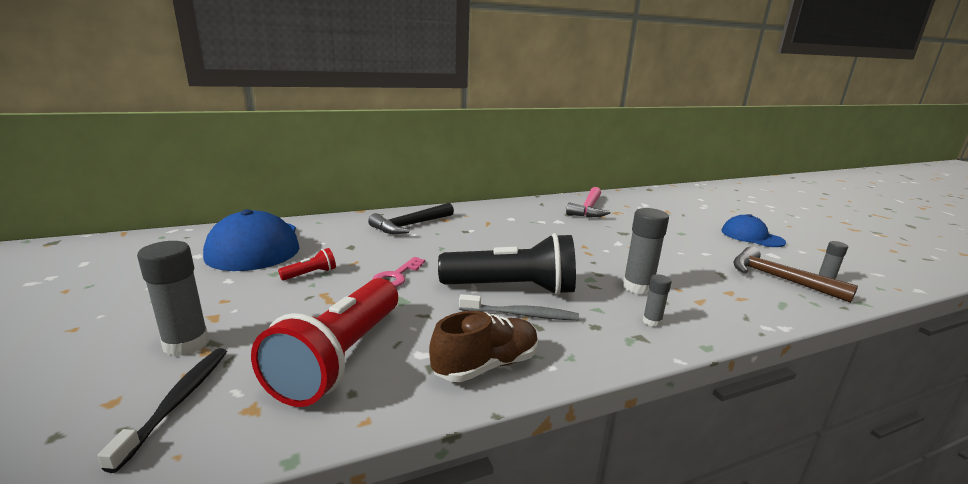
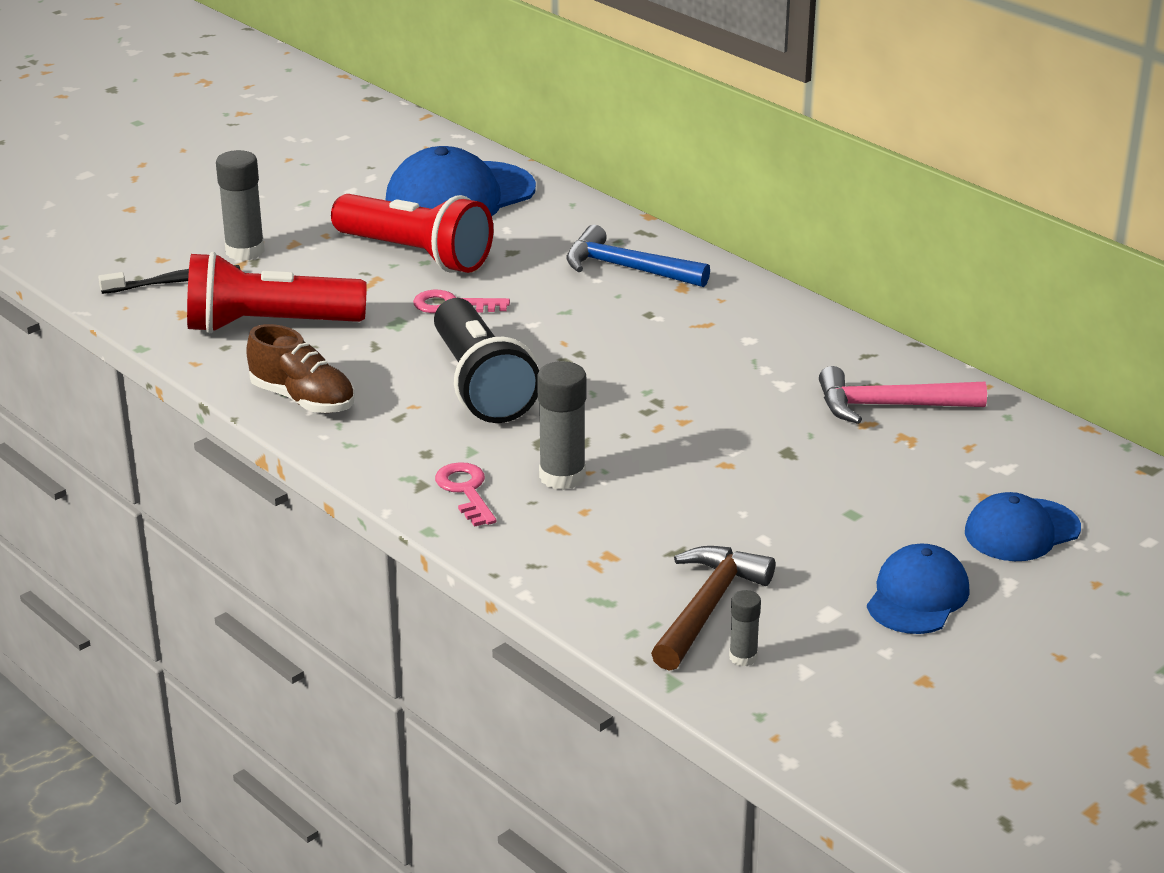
camera: 70 degrees right, 10 degrees up
(310, 274) = (415, 255): red flashlight -> red flashlight, size x2.49
(411, 225) = (627, 268): black hammer -> blue hammer
(521, 314) = (418, 402): grey toothbrush -> none
(652, 321) = (466, 491): grey glue stick -> pink key
(694, 212) = (1021, 530): none -> blue cap

